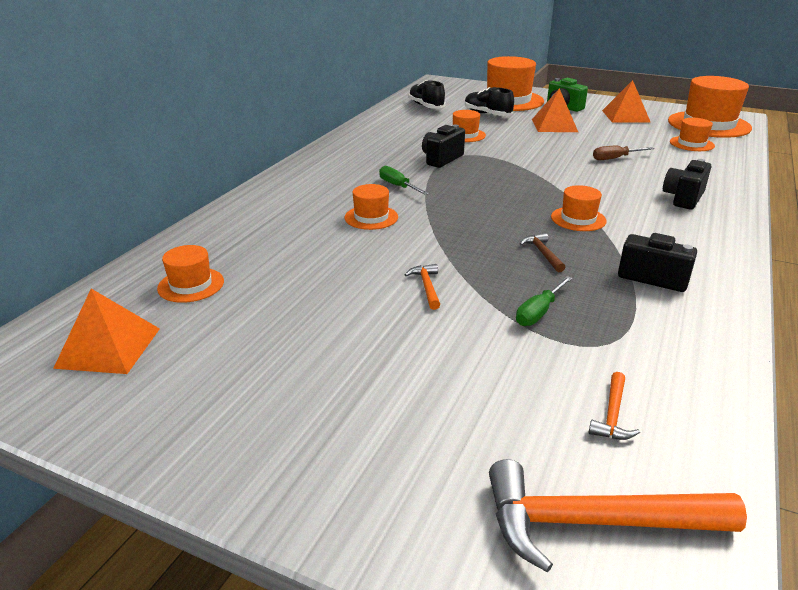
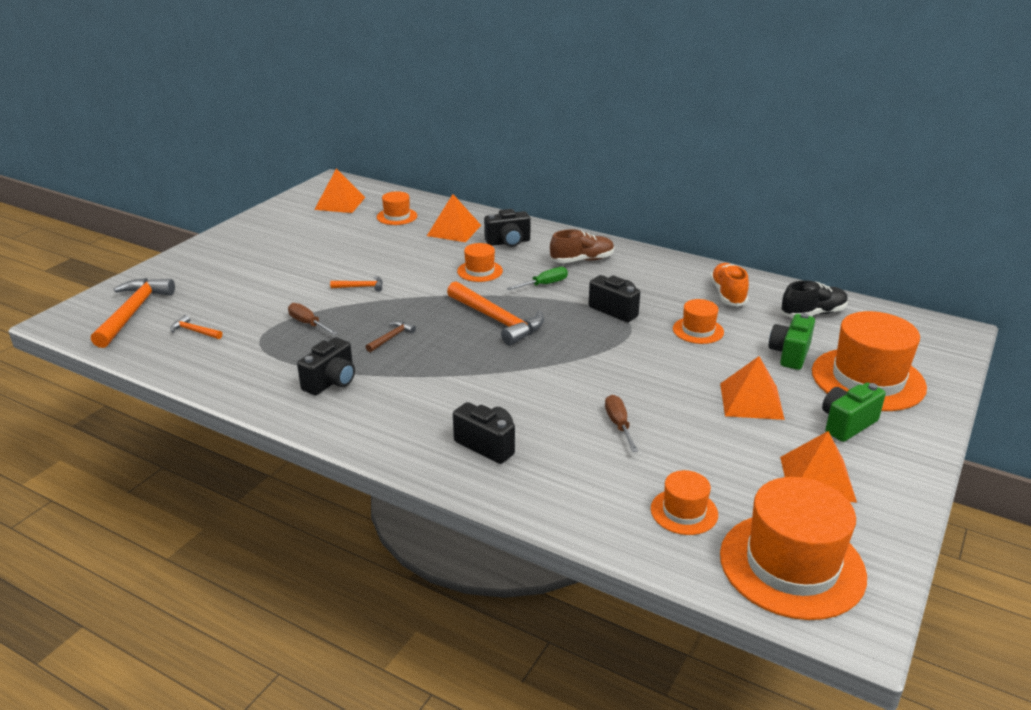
camera: 95 degrees right, 0 degrees up
(252, 239) = (454, 230): none -> orange pyramid
(294, 206) = (508, 242): none -> black camera
(341, 172) = (582, 260): none -> brown shoe
(402, 125) = (728, 294): none -> orange shoe
(480, 204) = (497, 320): none -> orange hammer
(487, 114) = (790, 354): black shoe -> green camera
(539, 312) = (308, 324): green screwdriver -> brown screwdriver
(543, 253) = (391, 338): brown hammer -> brown hammer turned 45 degrees counterclockwise
(578, 219) = (451, 366): orange hat -> none

